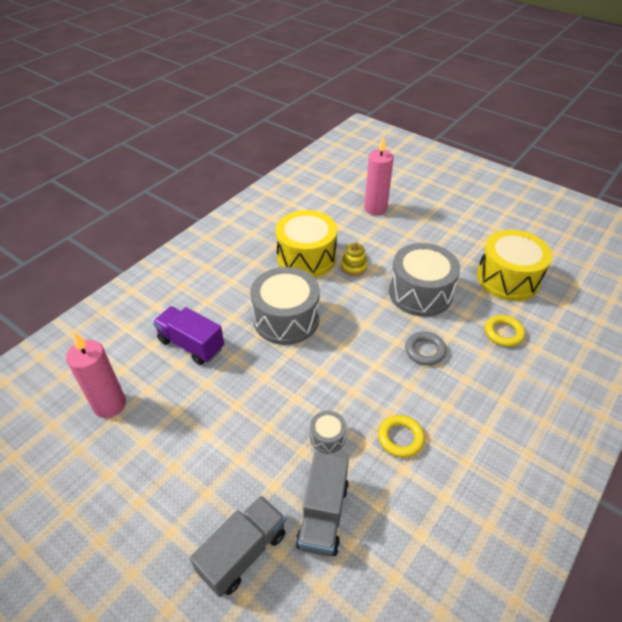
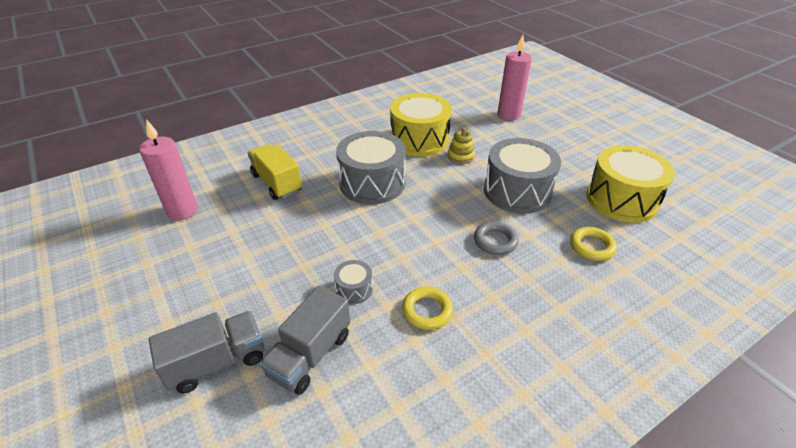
camera: 20 degrees right, 5 degrees down
(191, 344) = (277, 183): purple truck -> yellow truck

